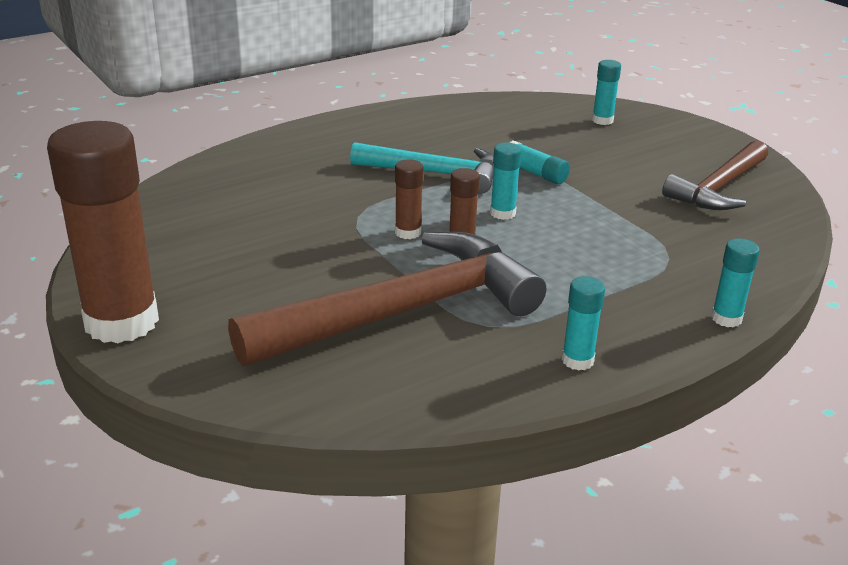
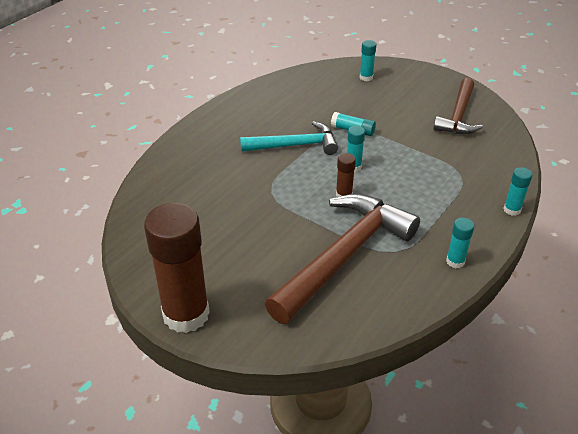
camera: 20 degrees left, 10 degrees up
(408, 232) = (309, 196): brown glue stick -> none

